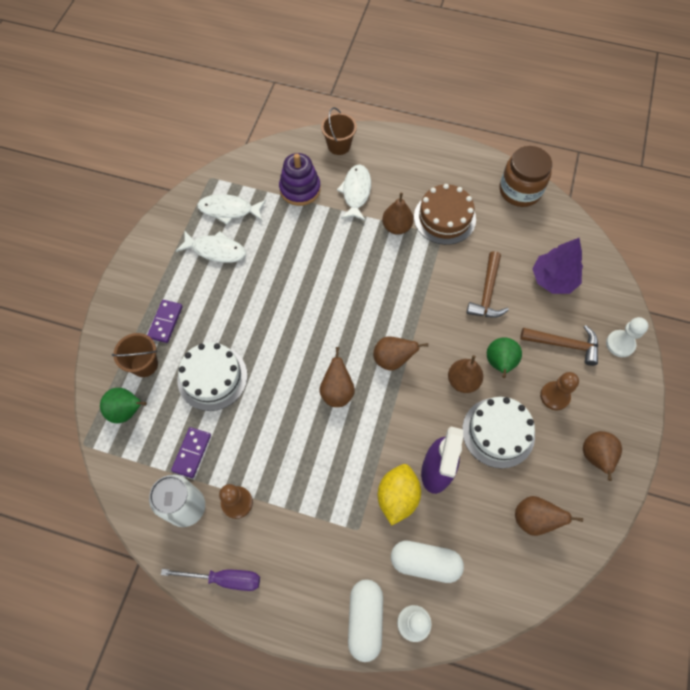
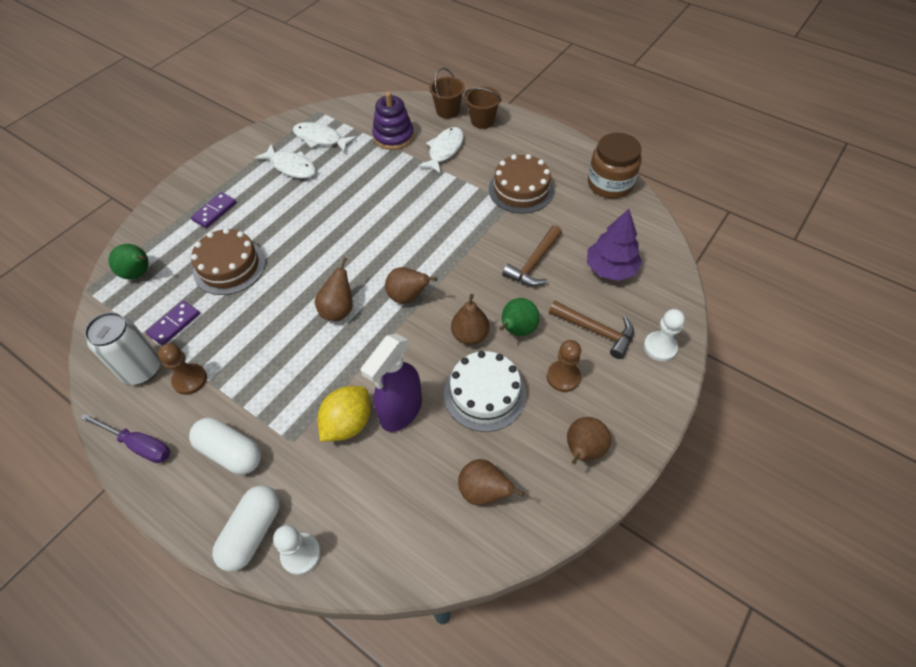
camera: 20 degrees right, 10 degrees down
(144, 364) = (176, 240): brown bucket -> brown bucket (482, 121)
(212, 377) = (229, 266): white cake -> brown cake
(396, 227) = (469, 186): brown pear -> none
(425, 562) = (344, 496): white capsule -> white capsule (231, 452)

